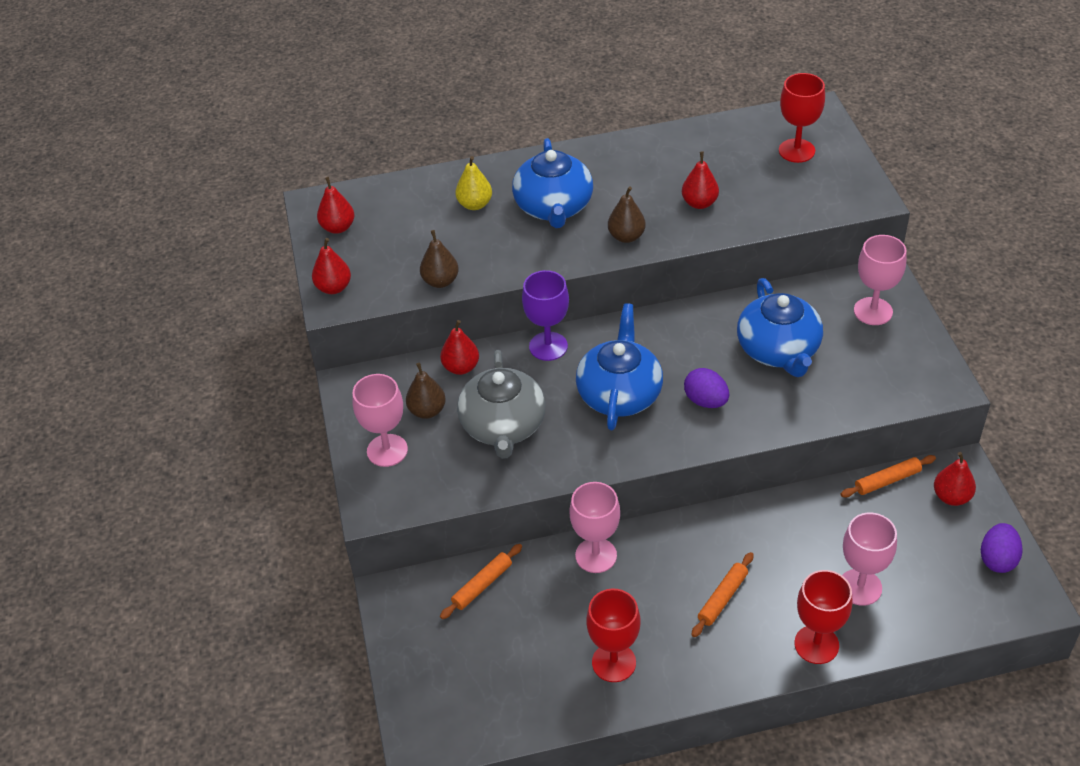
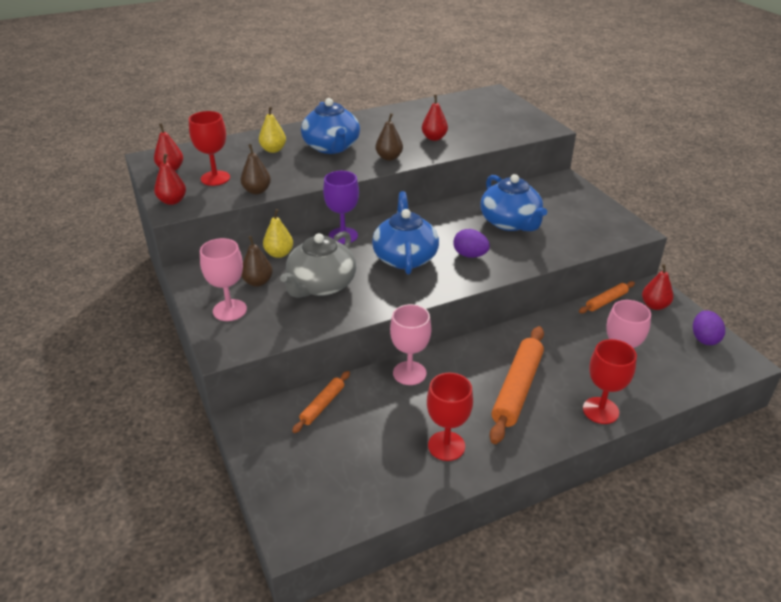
camera: 15 degrees left, 10 degrees down
(461, 367) = (279, 254): red pear -> yellow pear
(503, 426) = (321, 285): grey teapot -> grey teapot turned 45 degrees clockwise
(722, 598) = (517, 389): orange rolling pin -> orange rolling pin, size x1.86
(796, 151) = (489, 110): red goblet -> red goblet (215, 178)
(873, 311) = (565, 197): pink goblet -> none

